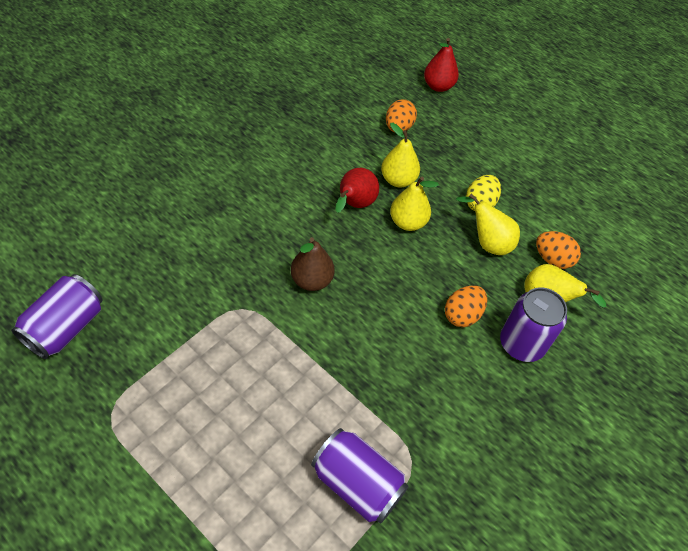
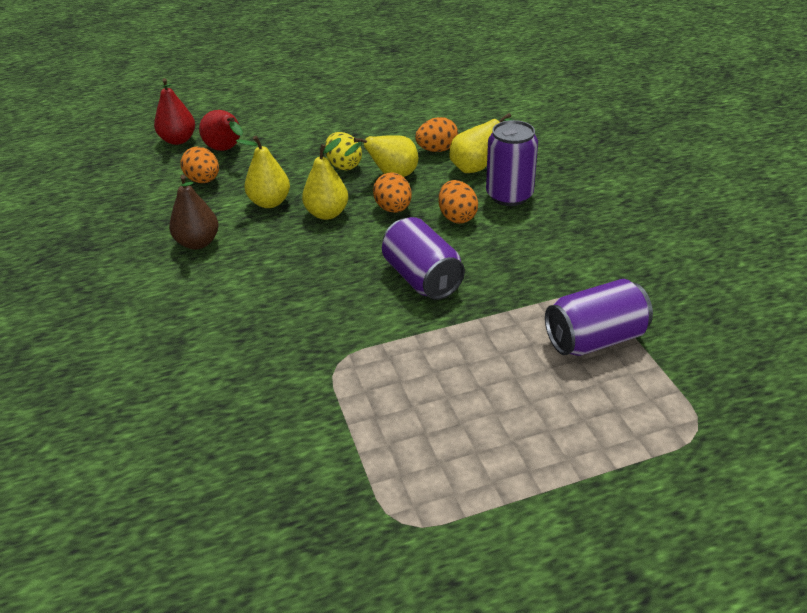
camera: 55 degrees left, 15 degrees down
(66, 328) = (239, 541): purple can -> purple can (422, 278)
(312, 280) = (343, 299): brown pear -> brown pear (198, 243)
(354, 205) = (273, 240): red pear -> red pear (226, 150)
(443, 264) = (393, 209): none -> orange egg

